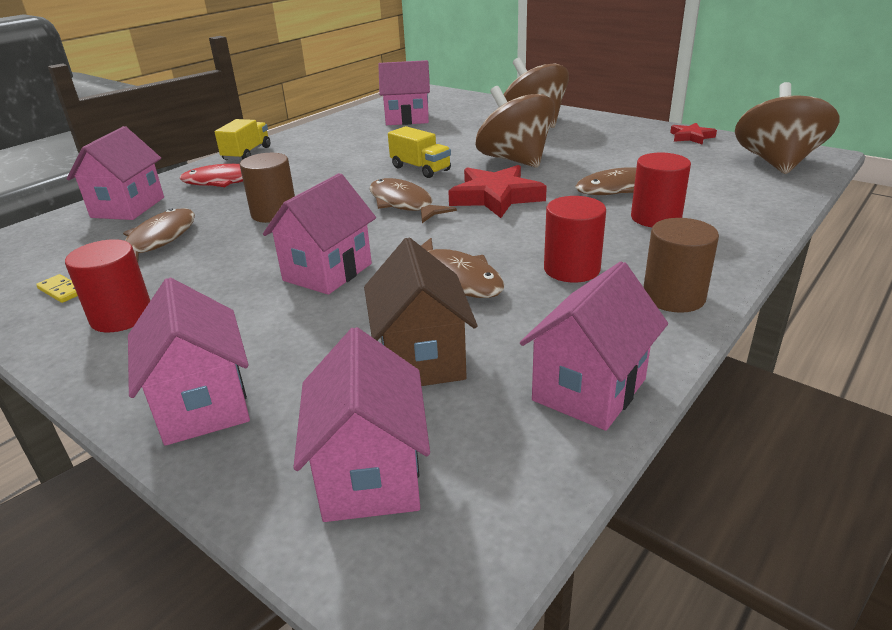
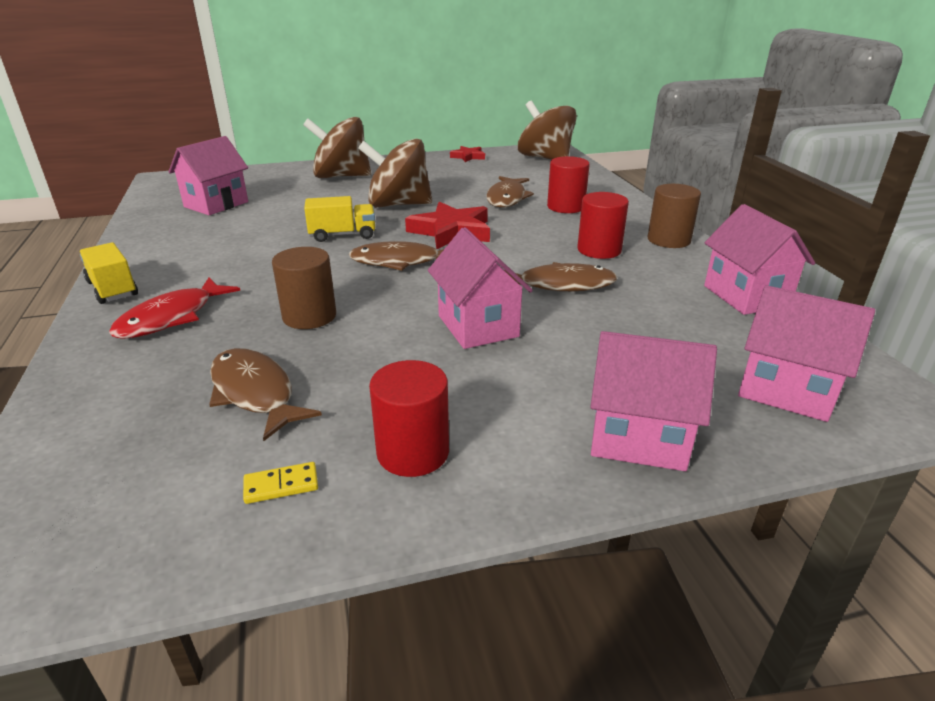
camera: 55 degrees left, 0 degrees up
(128, 207) = (108, 393): pink house -> none
(421, 359) = (661, 331): brown house -> none

